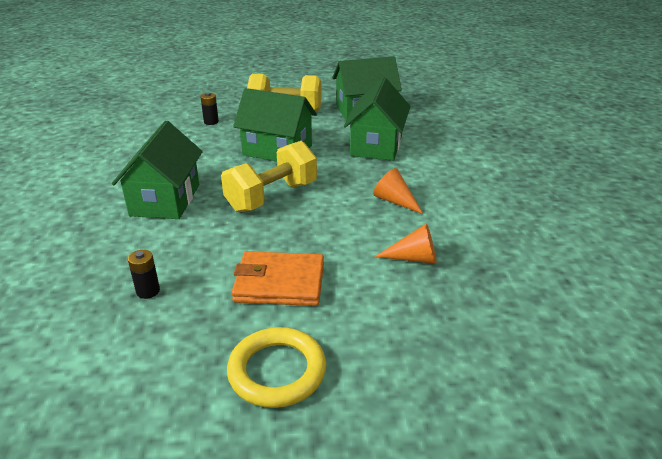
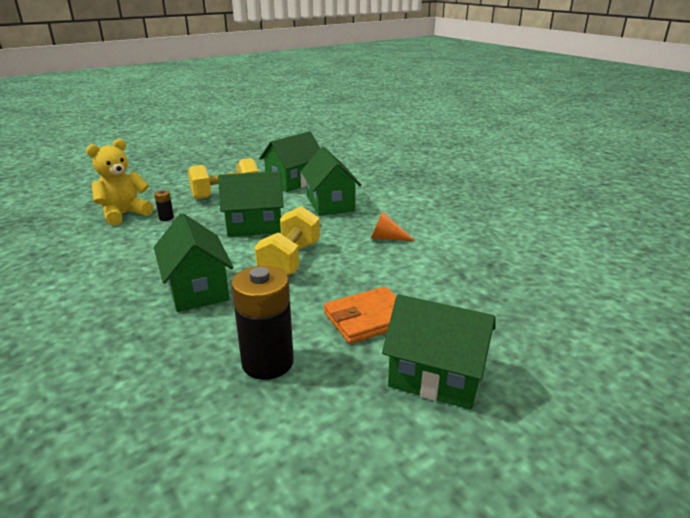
camera: 30 degrees left, 5 degrees down
(148, 291) = (267, 362): black battery -> black battery, size x2.31
(182, 109) = (124, 214): none -> yellow teddy bear
(277, 371) = (436, 377): yellow ring -> green house
(414, 258) = (441, 271): orange cone -> none

